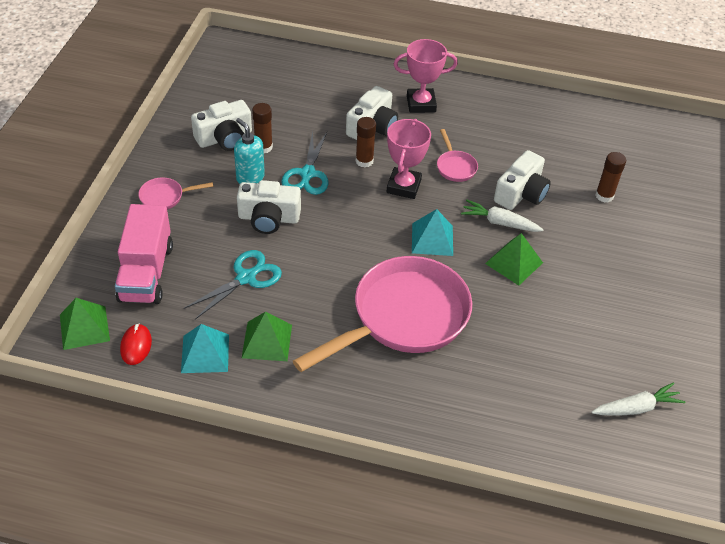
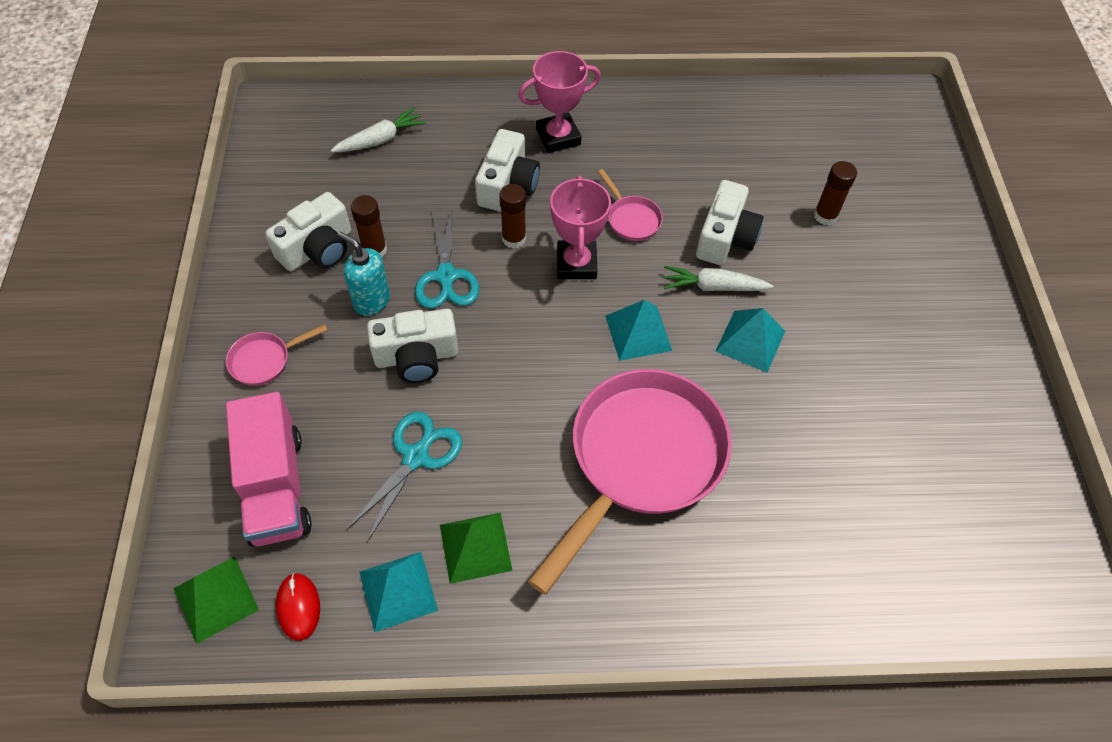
camera: 15 degrees left, 10 degrees up
(514, 263) = (750, 341): green pyramid -> turquoise pyramid
(637, 408) = (967, 510): white carrot -> white carrot (381, 139)

